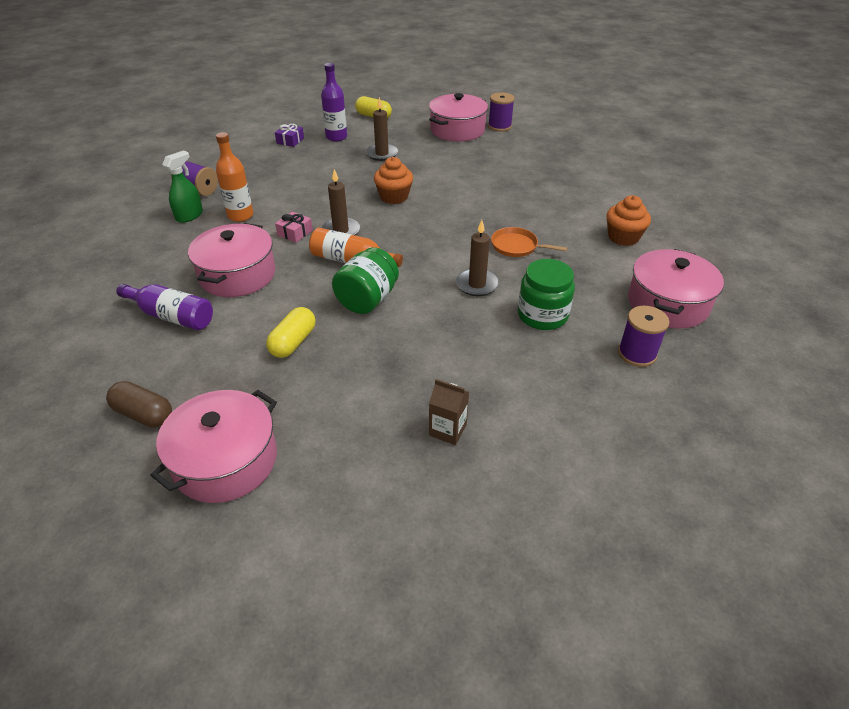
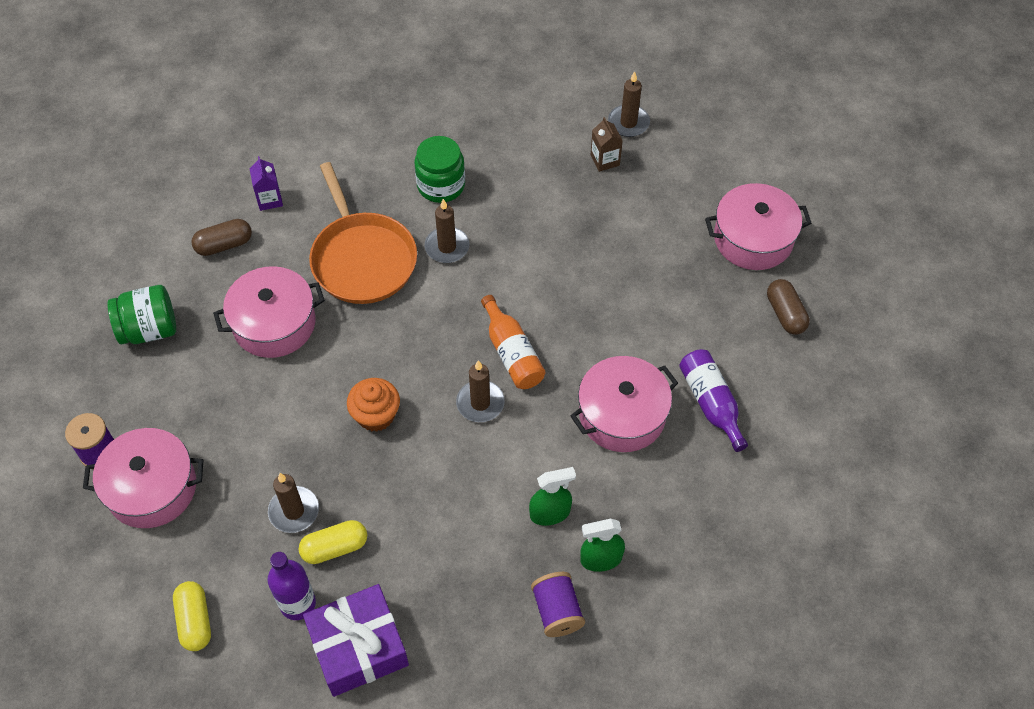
camera: 135 degrees left, 15 degrees up
(240, 215) = (550, 513): orange bottle -> green spray bottle
(290, 141) = (358, 647): purple gift -> purple gift, size x2.23
(293, 342) = (638, 300): yellow capsule -> yellow capsule (334, 547)
(295, 233) = (523, 436): pink gift -> none
(367, 300) = (545, 298): green jar -> green jar (149, 329)
(472, 487) = (628, 123): none -> brown candle
(516, 246) = (362, 259): orange pan -> orange pan, size x2.03
(600, 206) = (224, 245): none -> brown capsule
(623, 237) = (269, 199): orange cupcake -> purple carton
(637, 354) = (427, 116): purple spool -> none
(667, 303) = (346, 128): pink pot -> pink pot (274, 323)

